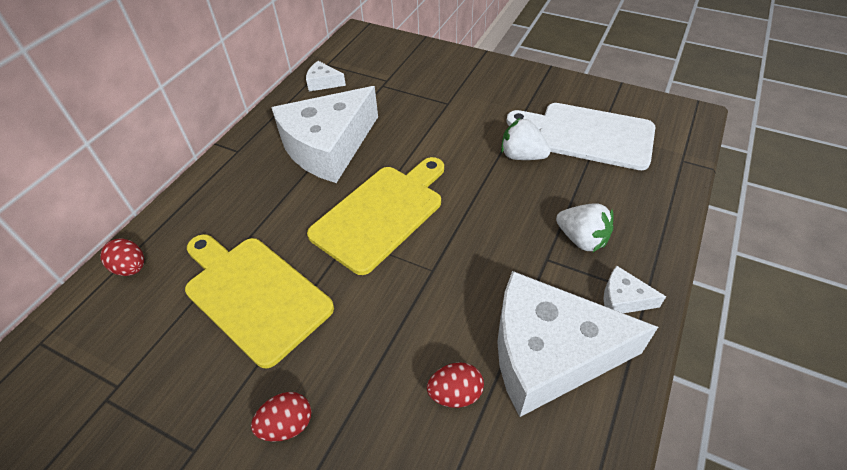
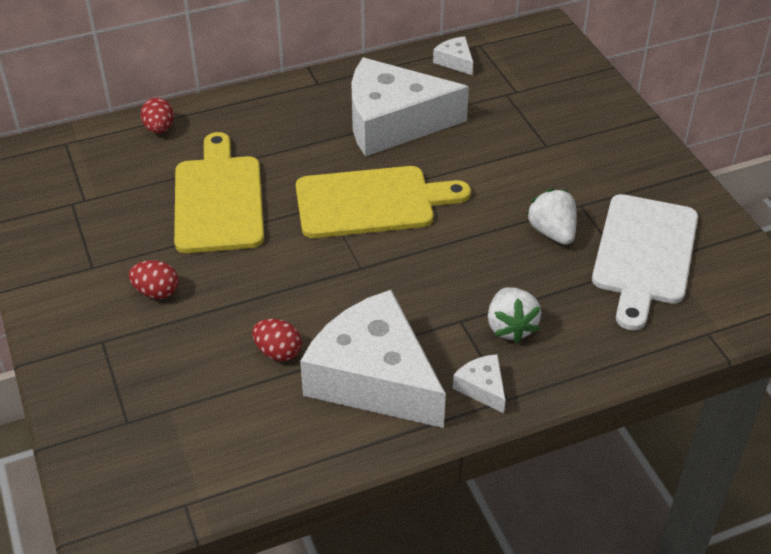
camera: 40 degrees right, 5 degrees down
(588, 135) = (644, 254): white cutting board -> white cutting board turned 135 degrees counterclockwise

